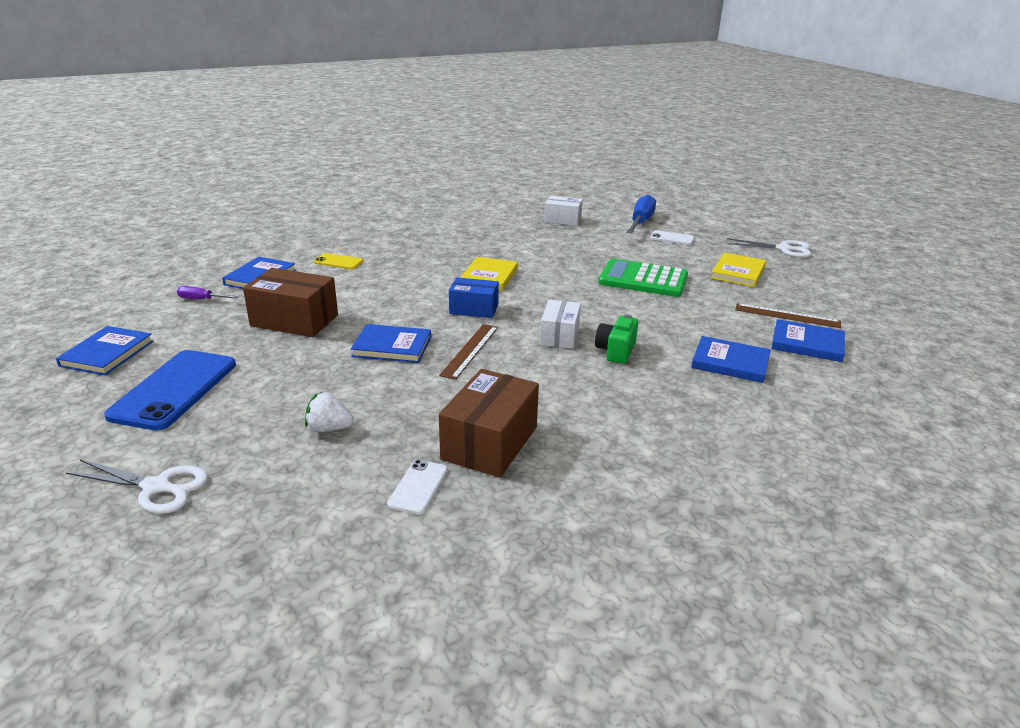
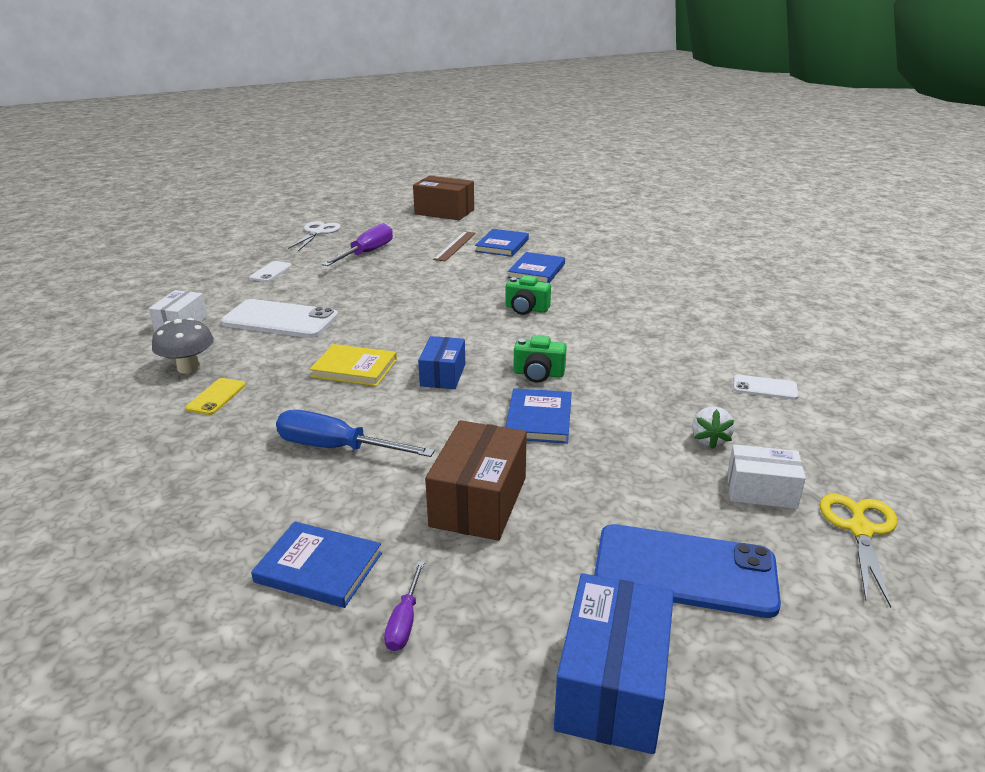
camera: 90 degrees left, 0 degrees up
(107, 353) = (612, 685): blue book -> blue box
(156, 487) = (860, 530): white scissors -> yellow scissors
(338, 262) = (272, 491): yellow phone -> yellow phone (216, 397)
(470, 350) = (538, 374): brown ruler -> green camera
(490, 443) = (690, 360): brown box -> brown box (444, 212)
(495, 228) = (188, 368): none -> grey mushroom
(559, 335) = (500, 331): white box -> white box (761, 491)
(574, 248) = (280, 320): none -> white phone
(640, 222) = (214, 283): blue screwdriver -> blue screwdriver (336, 448)
(643, 280) = (377, 291): green calculator -> none
(738, 272) = (367, 253): yellow book -> purple screwdriver

